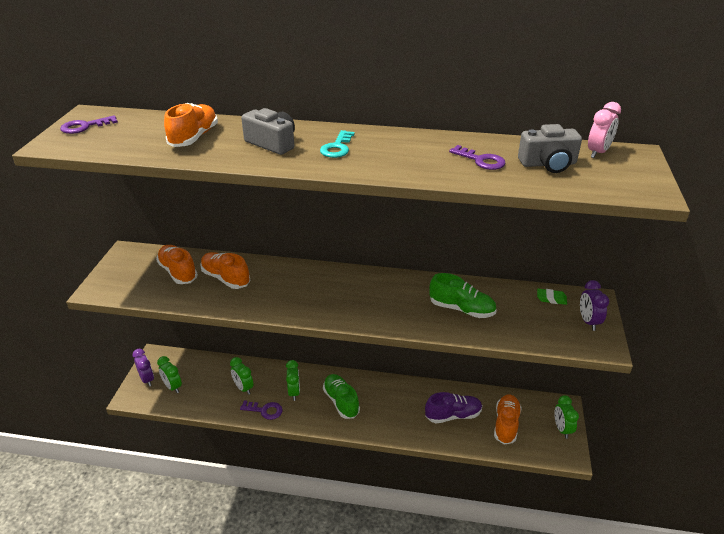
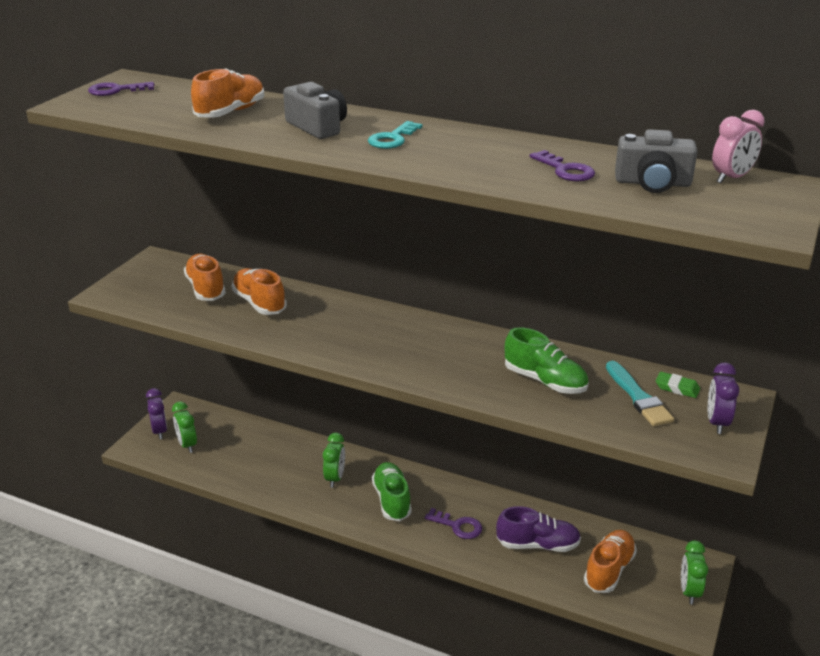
camera: 15 degrees right, 5 degrees down
(243, 388) = (273, 462): green clock -> none
(264, 410) = (290, 492): purple key -> purple key (458, 526)
(529, 310) = (638, 397): none -> turquoise brush

